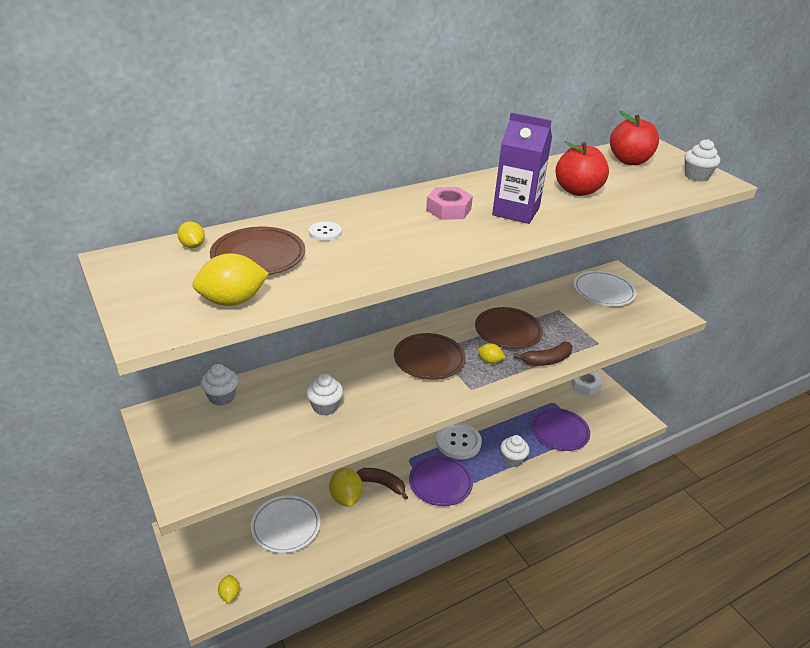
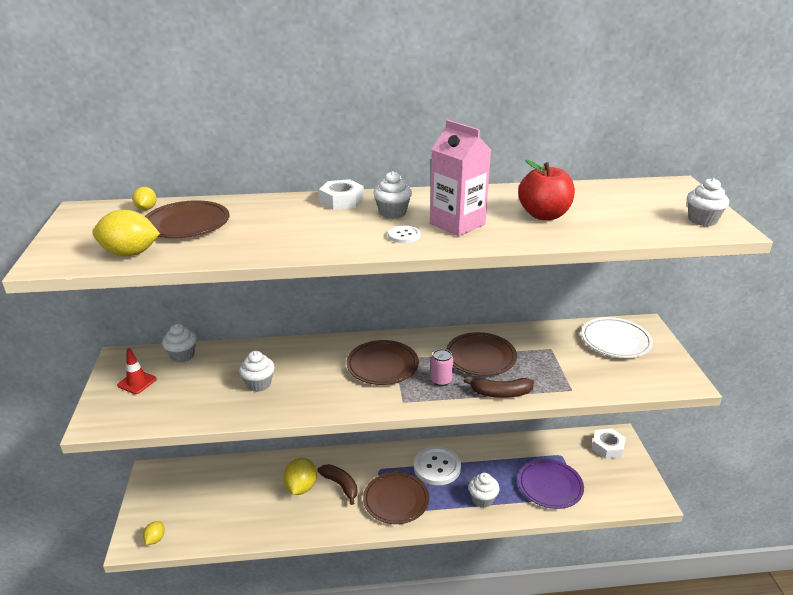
camera: 25 degrees right, 5 degrees down
(194, 438) = (137, 382): none -> red traffic cone
(286, 526) = (235, 496): white plate -> none
(325, 232) = (261, 215): white button -> white button (404, 235)
(388, 204) = (341, 201): none -> white nut
(440, 483) = (396, 500): purple plate -> brown plate
(448, 209) = (392, 213): pink nut -> white cupcake
(489, 361) = (441, 380): yellow lemon -> pink can
(516, 211) = (457, 224): purple carton -> pink carton
(629, 161) = (635, 196): red apple -> none

